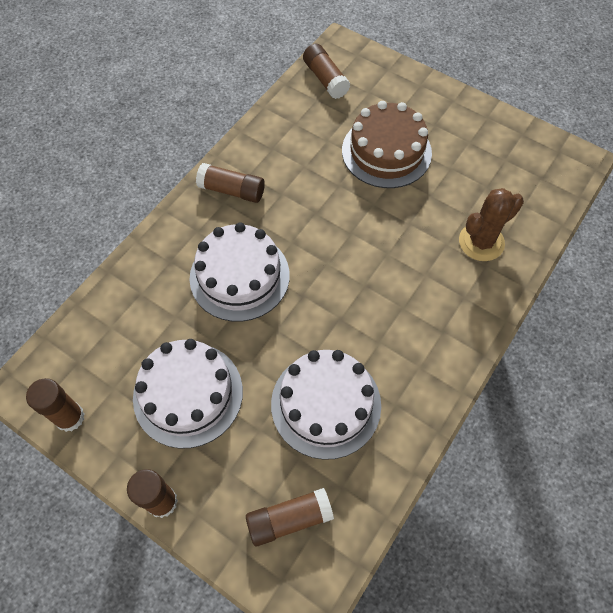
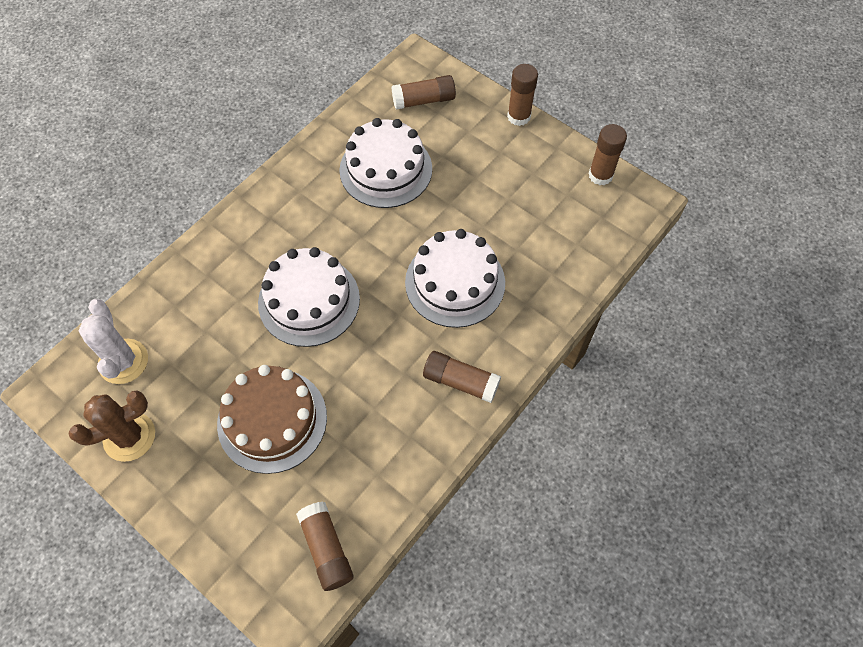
camera: 175 degrees left, 0 degrees up
(188, 394) = (502, 185): white cake -> white cake (309, 300)
(481, 242) = (202, 299): brown cactus -> brown cactus (129, 436)
(528, 185) = (123, 361): none -> white cactus

